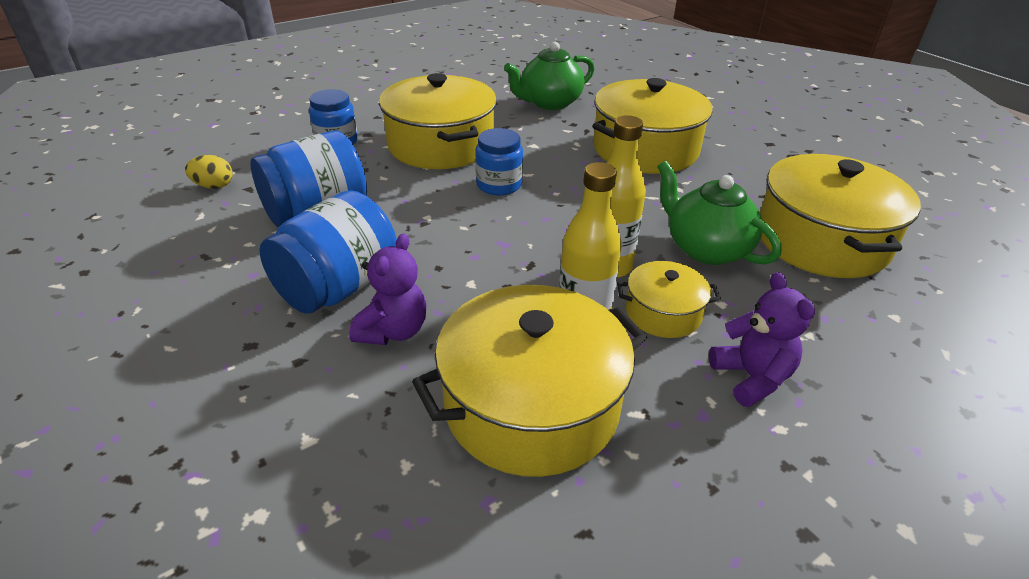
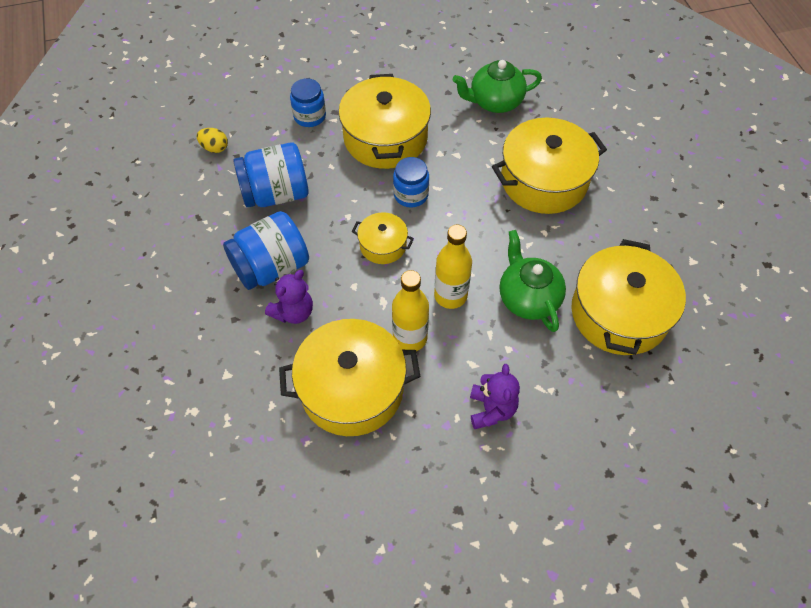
camera: 20 degrees right, 20 degrees up
(663, 313) = (465, 345): yellow pot -> yellow pot (383, 245)

